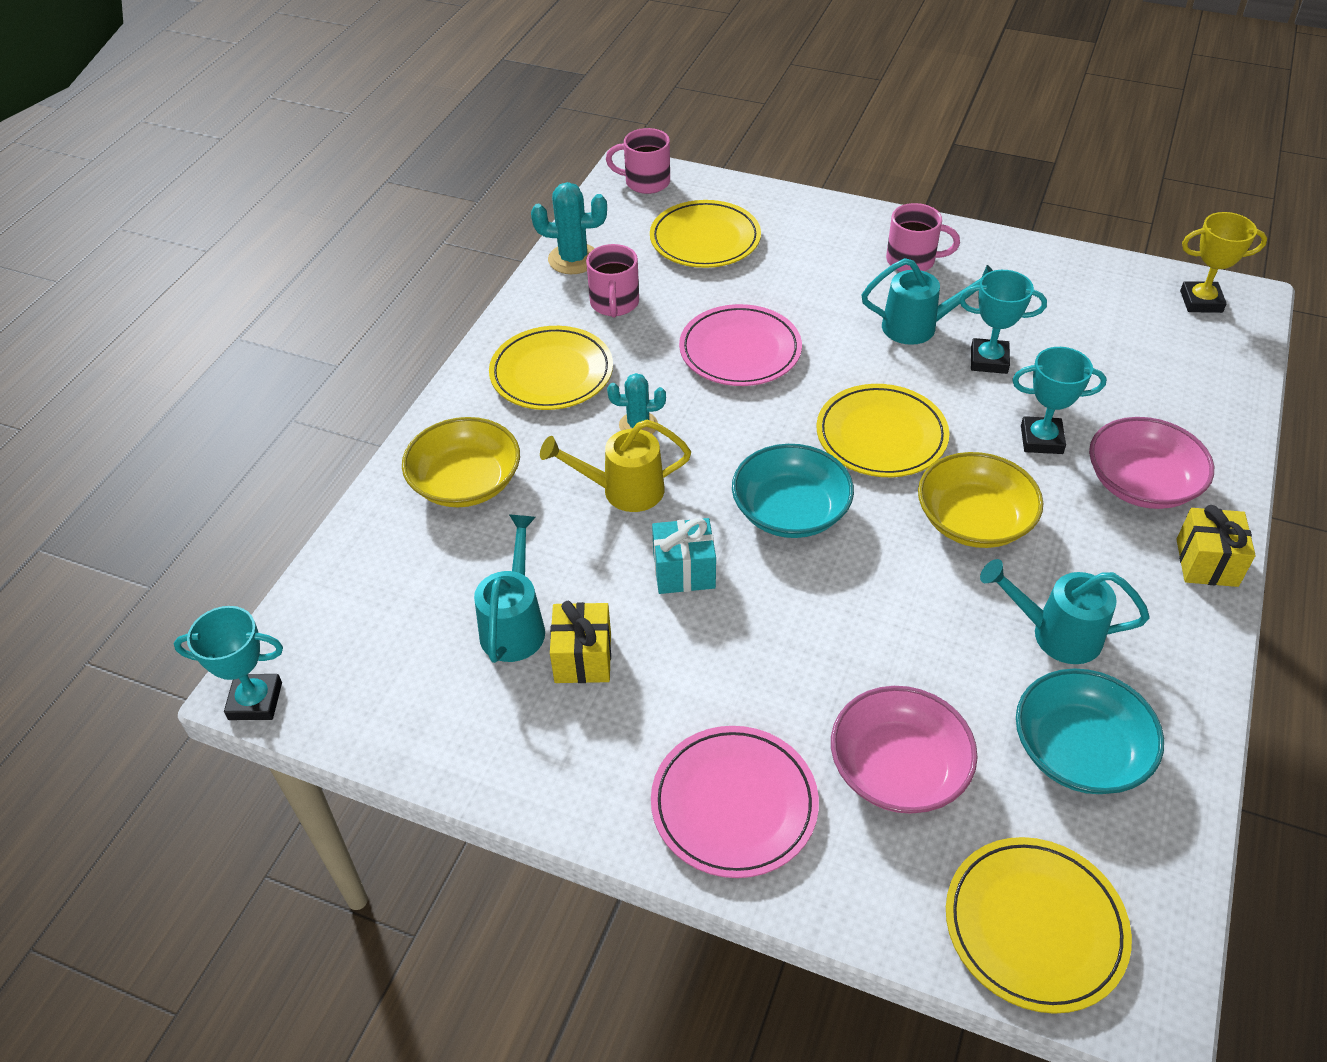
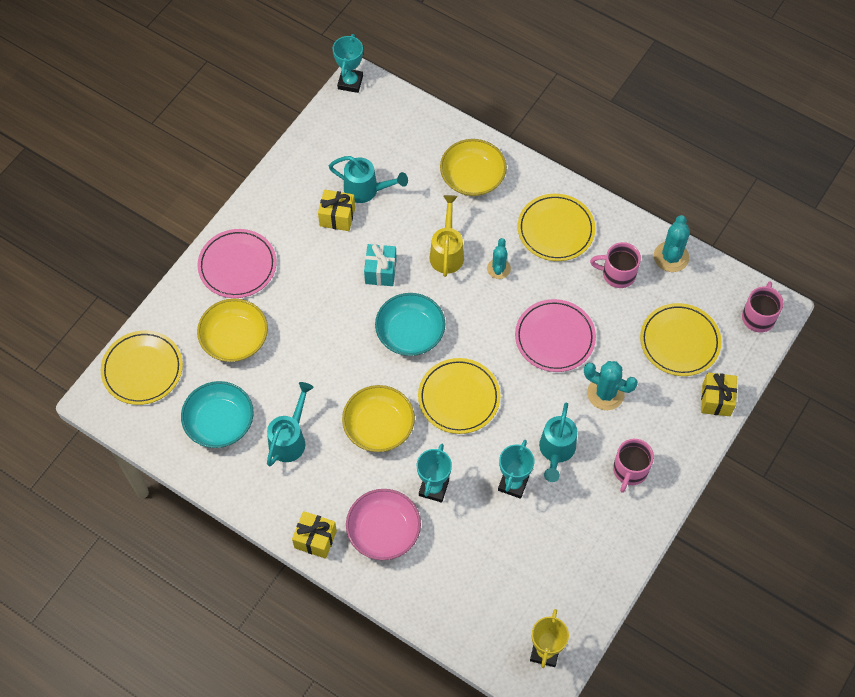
camera: 100 degrees right, 15 degrees up
(778, 203) = (716, 400): none -> yellow gift
(809, 293) = (605, 393): none -> turquoise cactus
(898, 768) = (235, 339): pink bowl -> yellow bowl

